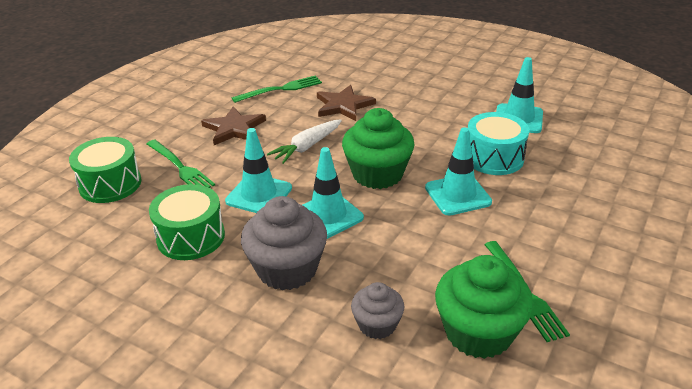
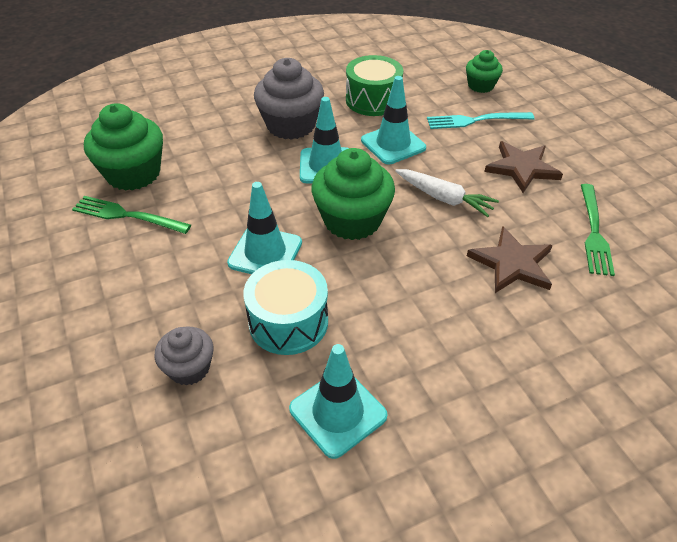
camera: 125 degrees right, 10 degrees up
(110, 184) = (480, 86): green drum -> green cupcake
(181, 167) = (475, 121): green fork -> turquoise fork
(307, 147) = (444, 198): white carrot -> white carrot turned 135 degrees clockwise
(377, 325) = (197, 138): grey cupcake -> grey cupcake (189, 368)

